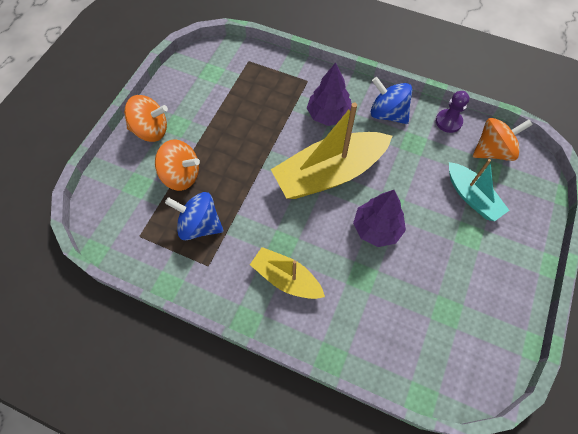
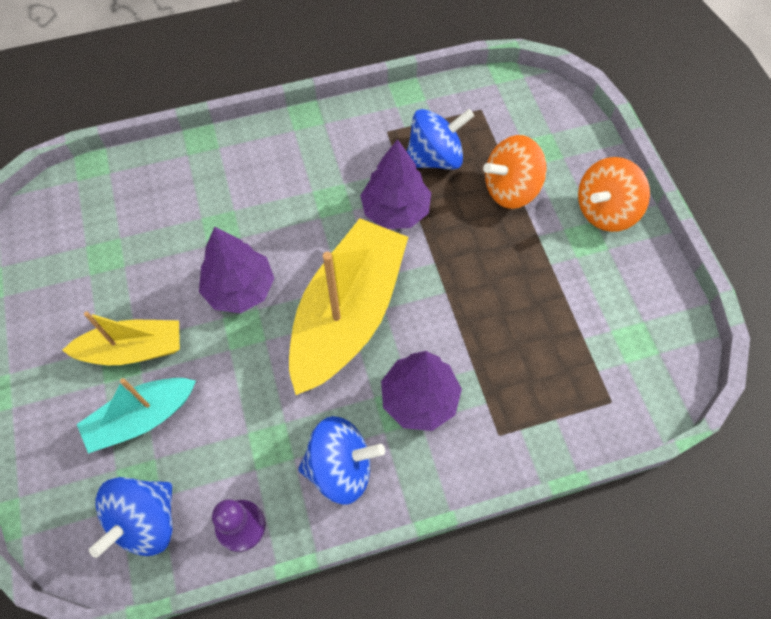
camera: 140 degrees right, 0 degrees up
(253, 210) = (396, 210): none -> purple tree
(286, 278) = (299, 172): yellow boat -> yellow boat (133, 350)
(471, 197) = (142, 418): turquoise boat -> turquoise boat turned 45 degrees counterclockwise
(492, 151) = (145, 521): orange spinning top -> blue spinning top

